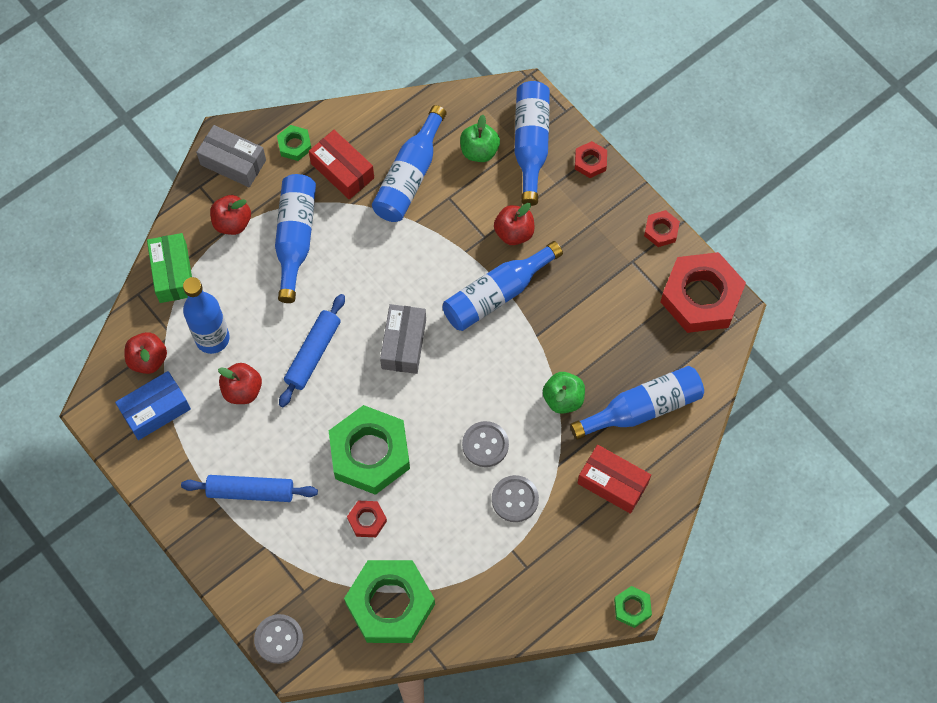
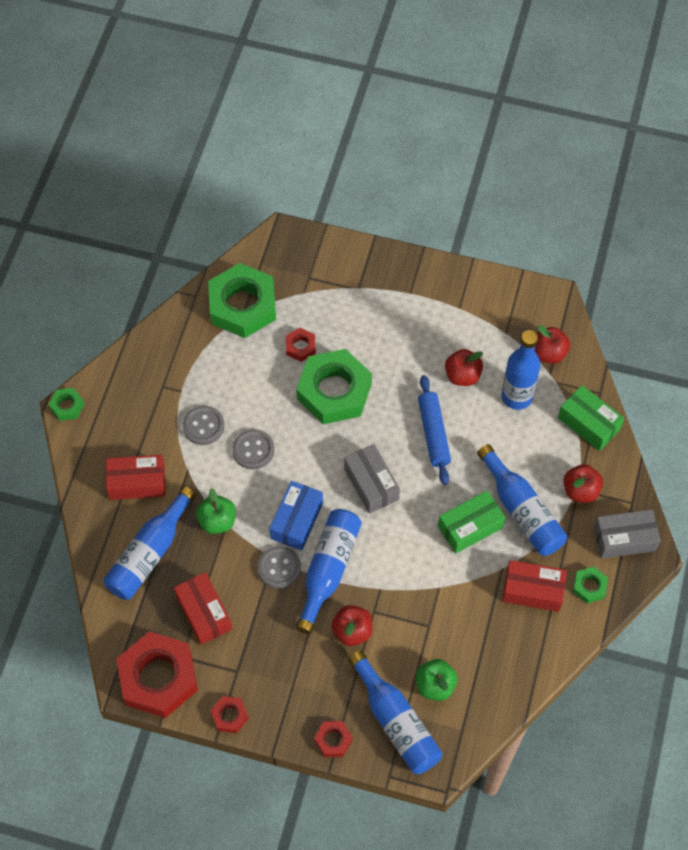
camera: 145 degrees right, 5 degrees down
(155, 410) = (511, 324): blue box -> blue box (296, 520)
(250, 491) = (398, 315): blue rolling pin -> none
(279, 639) = (301, 241): grey button -> grey button (279, 568)
(349, 253) = (470, 527): none -> green box
(409, 176) = (475, 623): blue bottle -> none
(628, 326) = (204, 613): none -> red box

